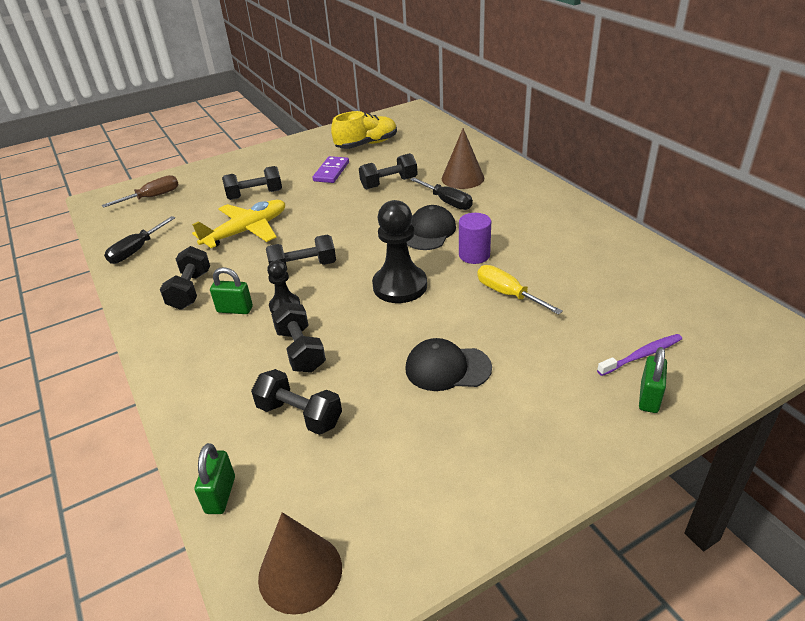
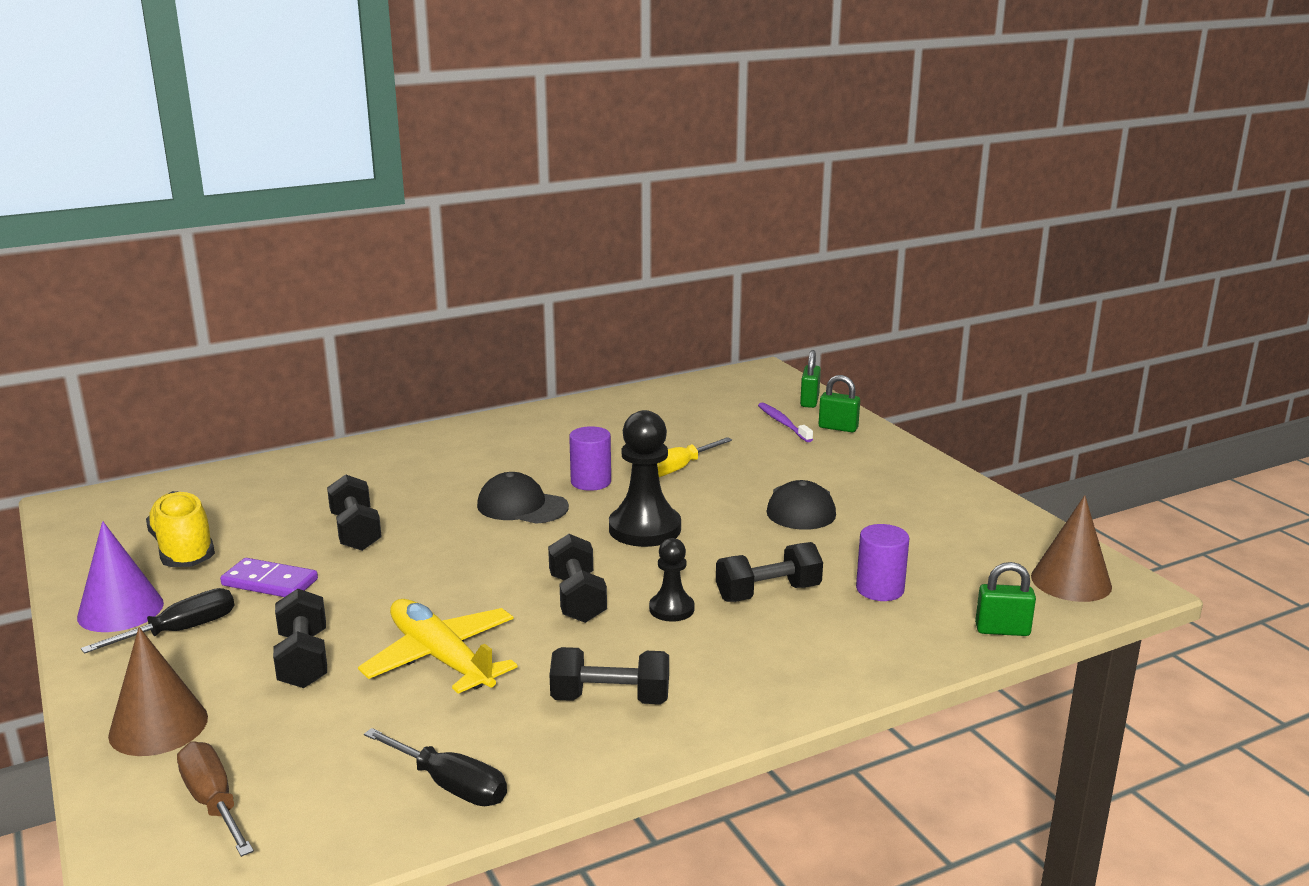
camera: 90 degrees left, 15 degrees down
(235, 309) = (672, 650): green padlock -> green padlock (809, 401)
(299, 415) = (880, 589): black dumbbell -> purple cylinder
(309, 144) = (120, 610): none -> purple cone
(447, 202) = (446, 491): black screwdriver -> black screwdriver (181, 630)
(462, 178) = (381, 477): brown cone -> brown cone (158, 726)

